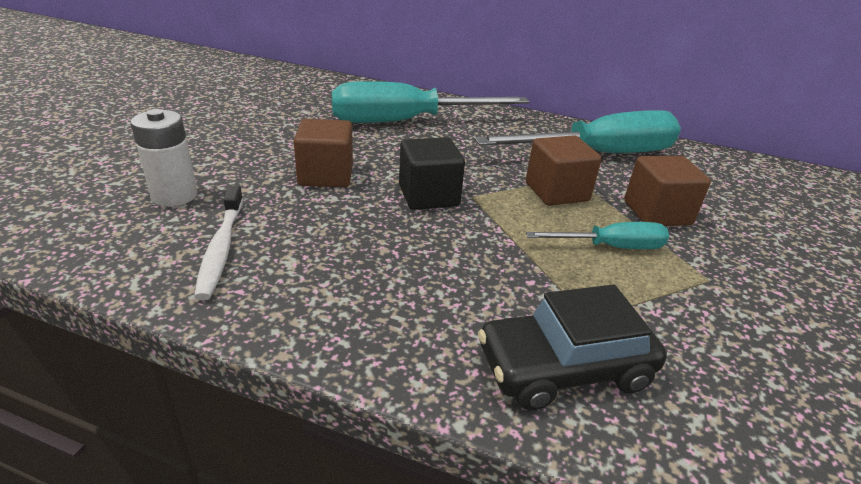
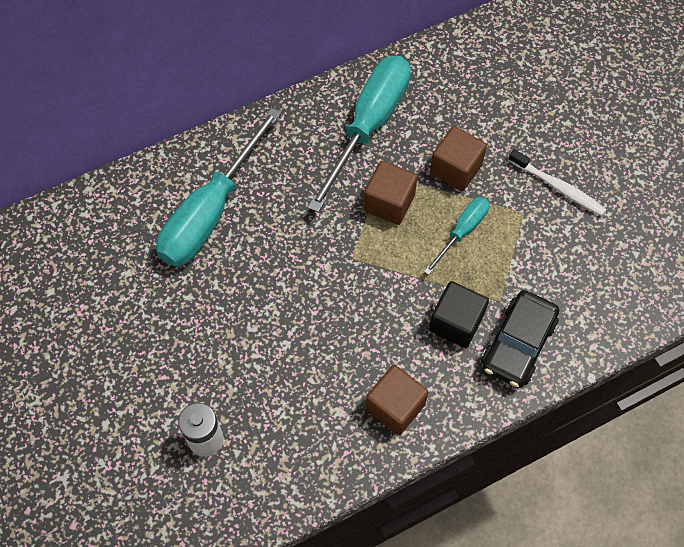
camera: 45 degrees left, 30 degrees up
(221, 248) = (296, 441): white toothbrush -> white toothbrush (558, 187)
(326, 175) = (252, 328): brown cube -> brown cube (395, 407)
(428, 196) = (331, 284): black cube -> black cube (456, 323)

